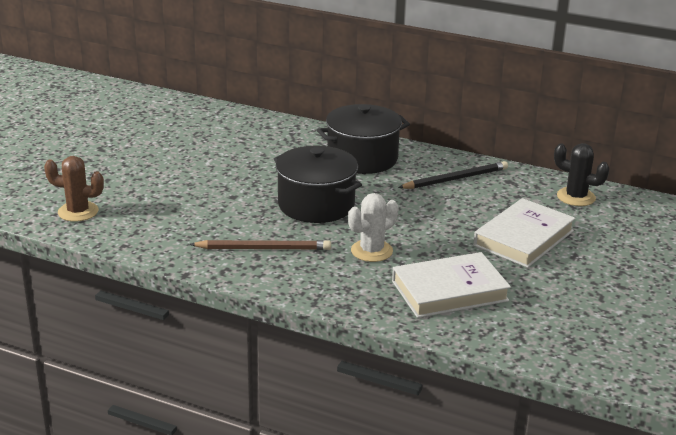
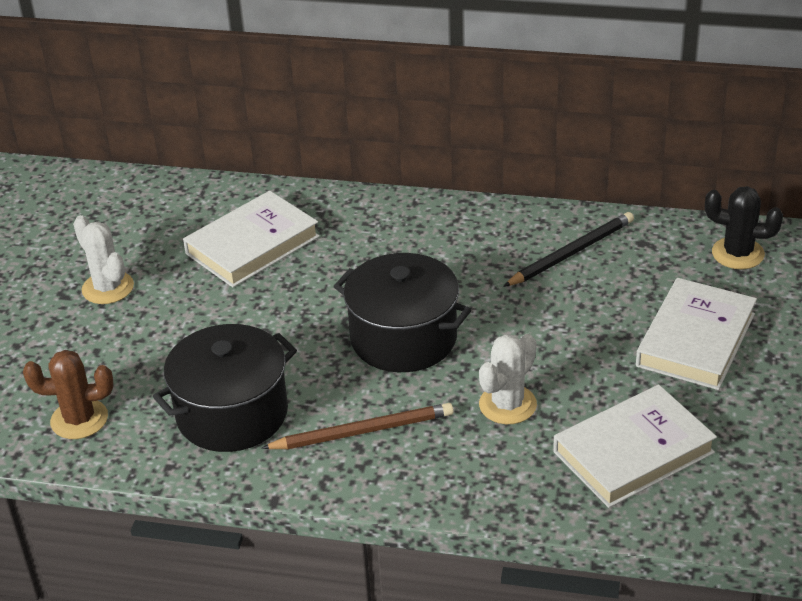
camera: 10 degrees left, 10 degrees up
(131, 149) = (108, 288): none -> white cactus
(238, 142) = (252, 245): none -> white book
(362, 159) = (434, 241): black pot -> black pot (232, 414)

